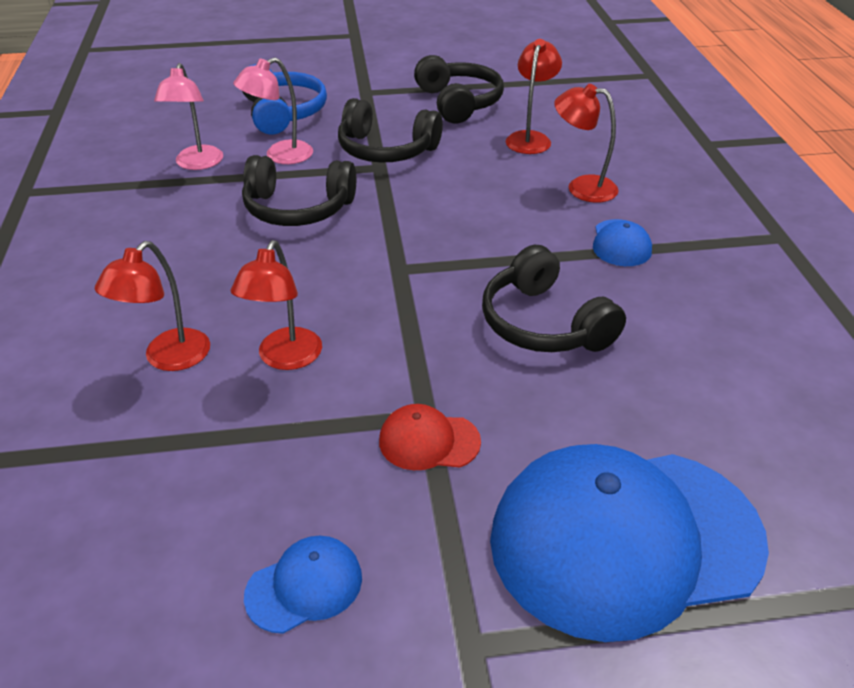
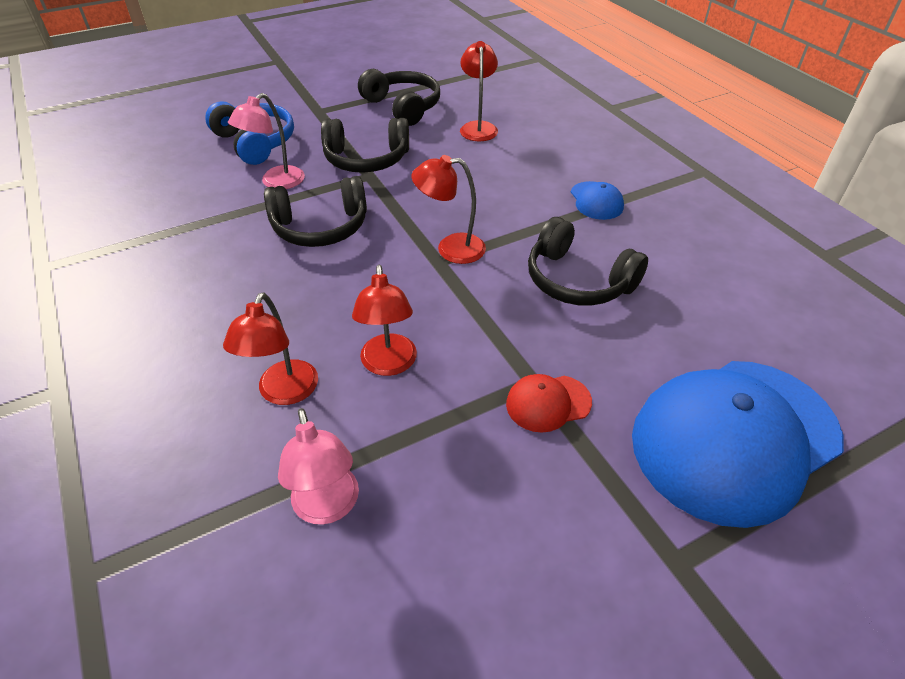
camera: 20 degrees left, 5 degrees up
(197, 164) = (203, 205): pink lamp -> pink lamp (328, 507)
(304, 586) = (523, 559): blue cap -> none
(581, 187) = (541, 161): red lamp -> red lamp (450, 248)

